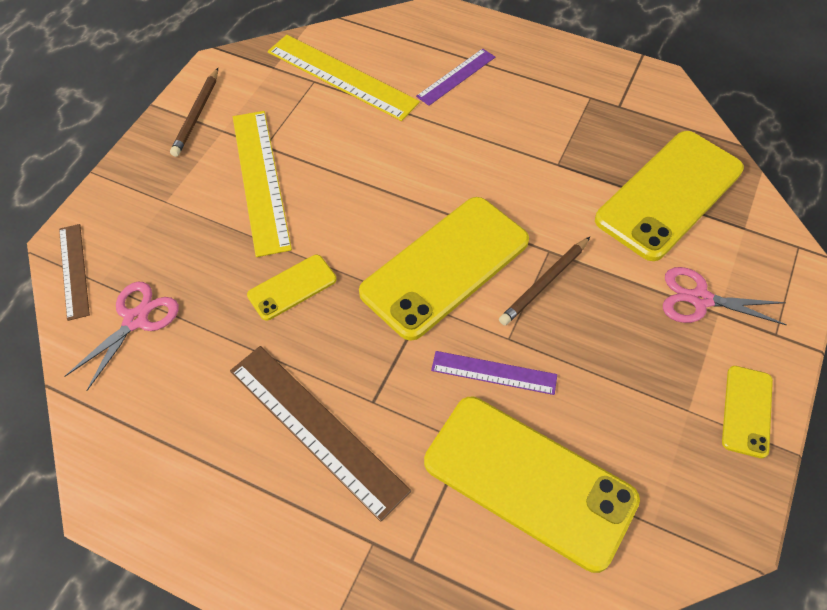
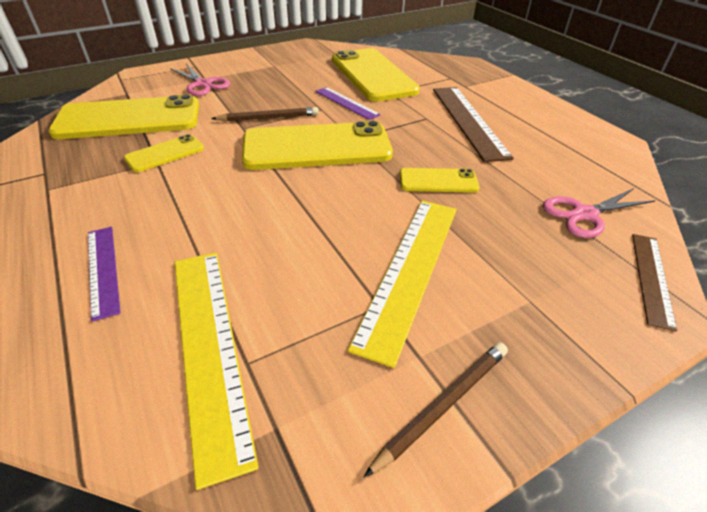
camera: 145 degrees left, 15 degrees down
(456, 76) = (102, 270): purple ruler -> purple ruler turned 75 degrees clockwise
(747, 411) = (251, 58): yellow phone -> yellow phone (165, 154)

